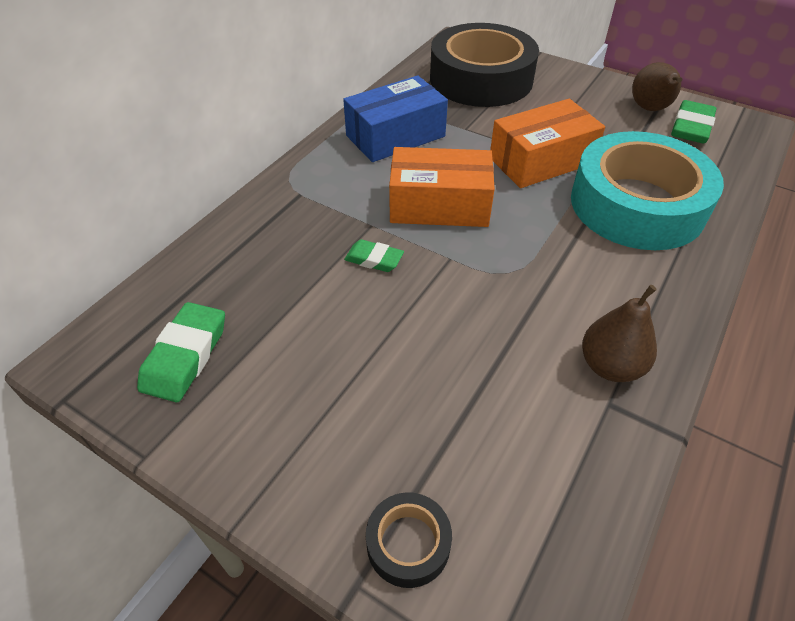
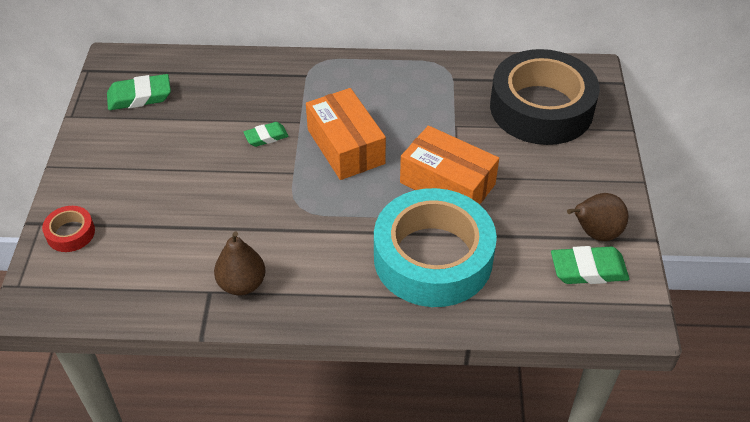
camera: 60 degrees right, 0 degrees up
(374, 259) = (266, 137): green eraser -> green eraser turned 75 degrees clockwise
(395, 136) = (411, 92): blue box -> none
(408, 543) = (70, 233): black tape -> red tape

